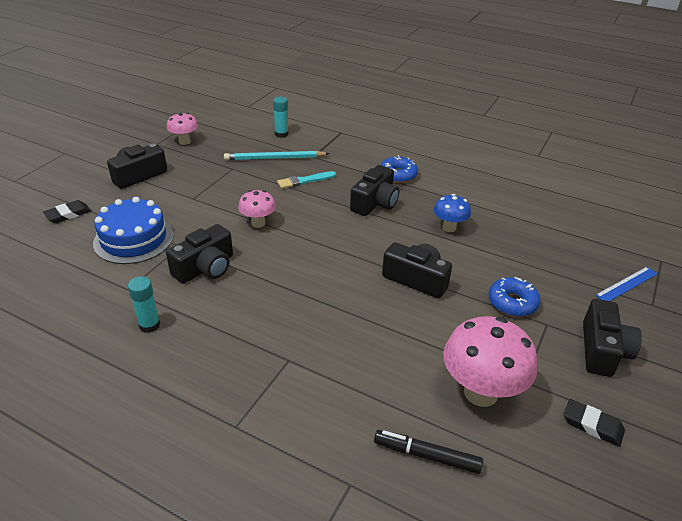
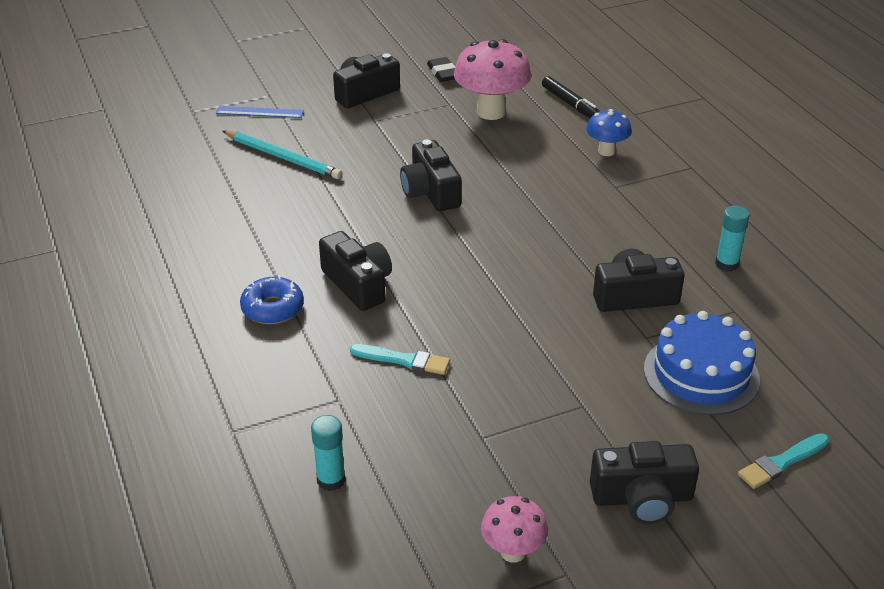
camera: 140 degrees left, 0 degrees up
(68, 214) = (781, 462): black eraser -> turquoise brush
(258, 223) = (528, 324): pink mushroom -> none
(274, 158) = (400, 426): turquoise pencil -> turquoise pencil (283, 157)
(375, 203) = (358, 284): black camera -> black camera turned 75 degrees clockwise
(449, 228) = (323, 219): blue mushroom -> blue mushroom (606, 151)
(512, 303) = (377, 142): blue donut -> none

